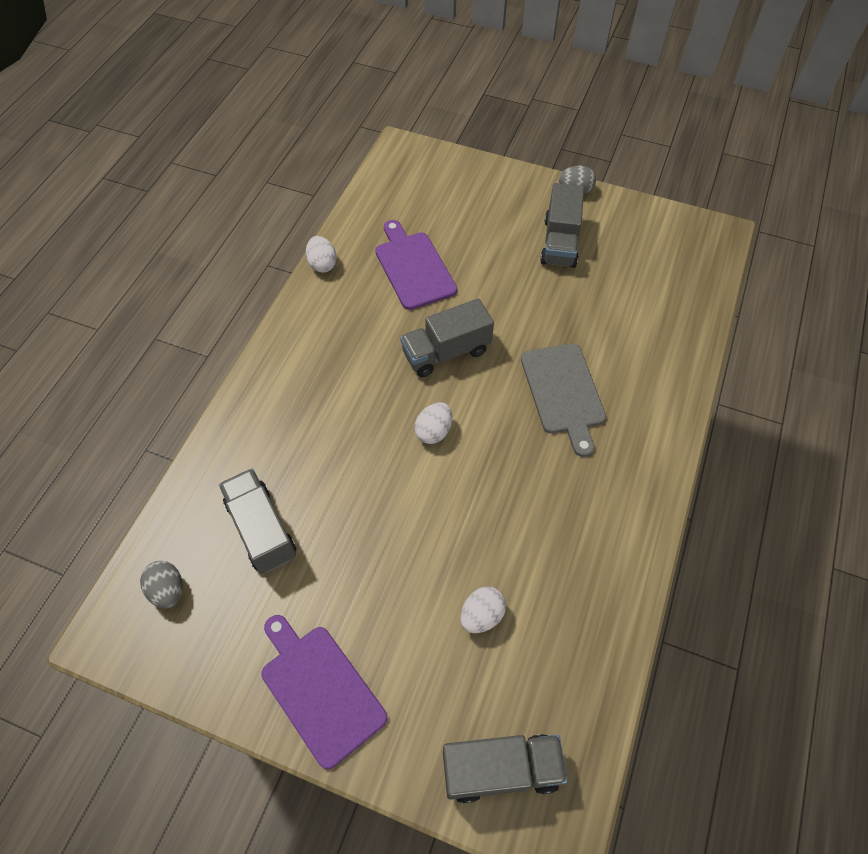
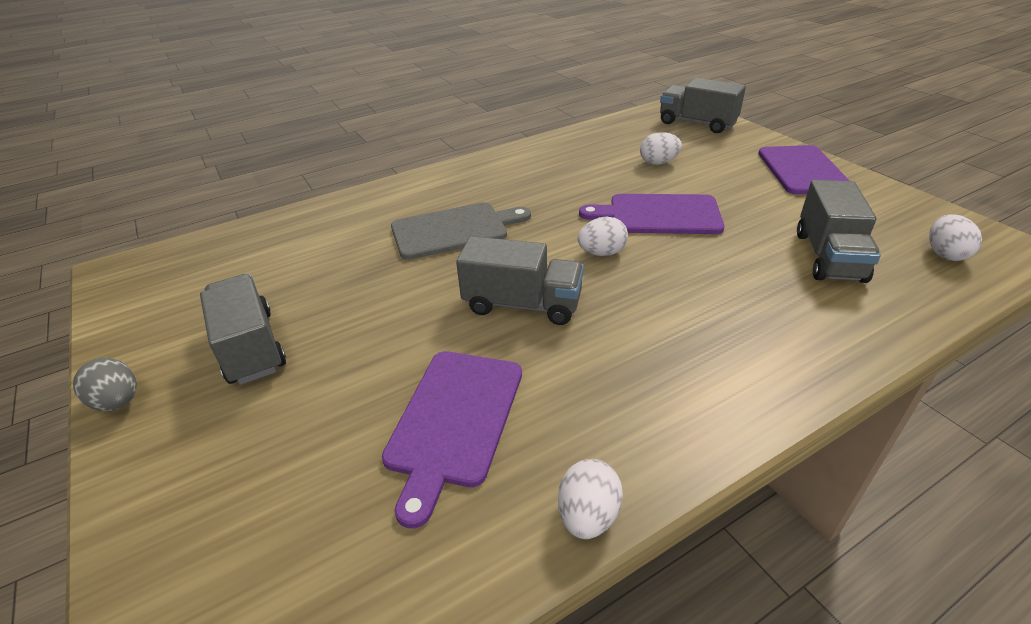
camera: 140 degrees left, 20 degrees down
(168, 590) = (945, 254): grey egg -> white egg
(422, 510) = (658, 215): none -> purple cutting board
(560, 242) = (251, 347): grey truck -> grey truck turned 75 degrees counterclockwise
(563, 392) = (454, 230): grey cutting board -> grey cutting board turned 45 degrees clockwise

